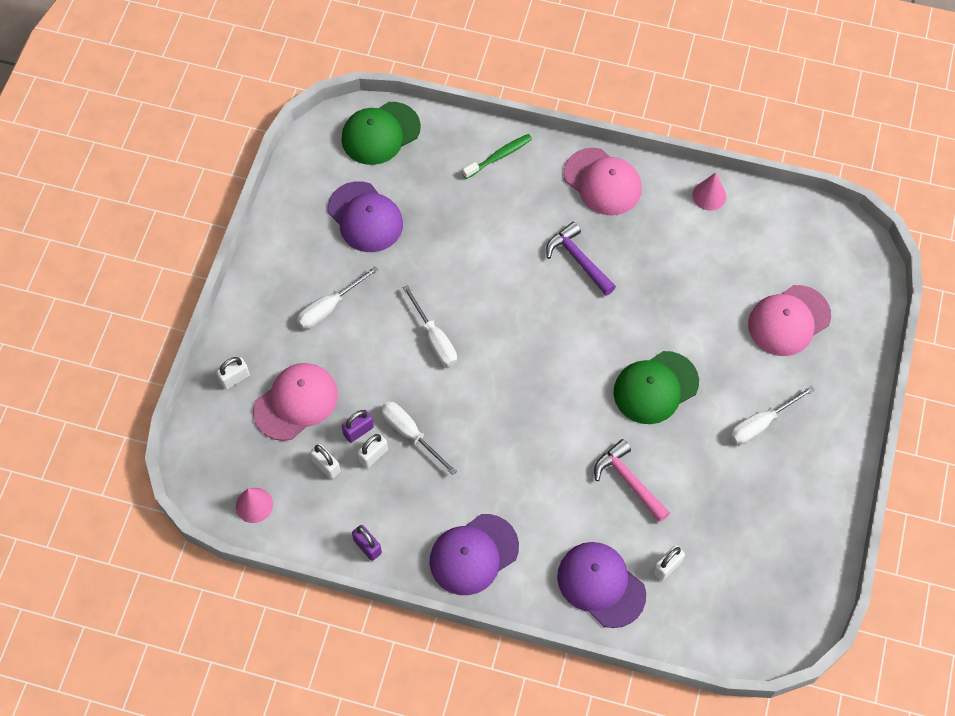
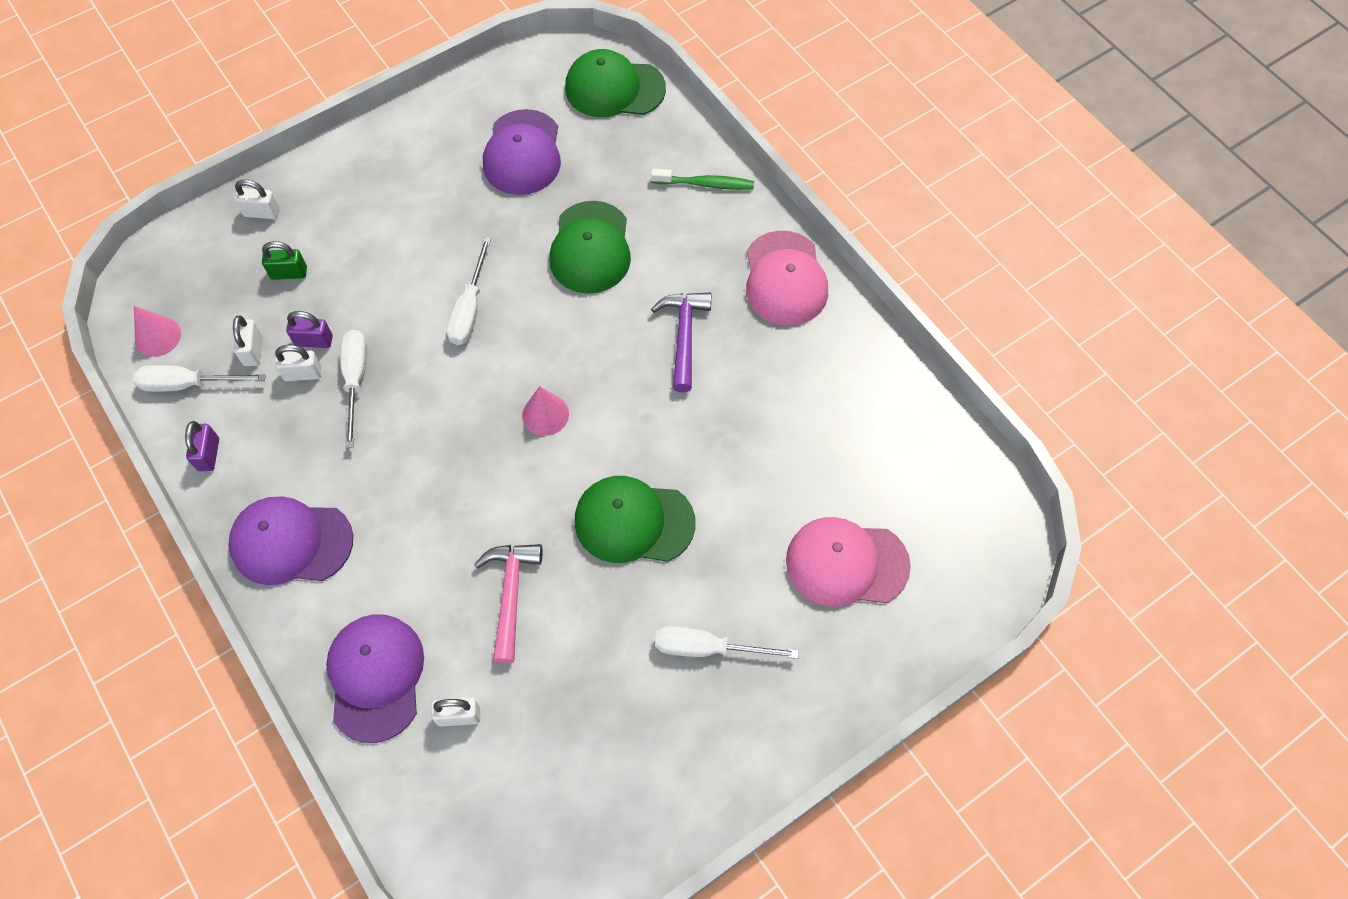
camera: 40 degrees right, 0 degrees up
(296, 402) = (289, 273): pink cap -> green padlock
(329, 307) = (406, 210): white screwdriver -> white screwdriver (188, 384)
(469, 247) = (590, 248): none -> green cap
(709, 195) = (885, 370): pink cone -> pink cone (545, 414)

